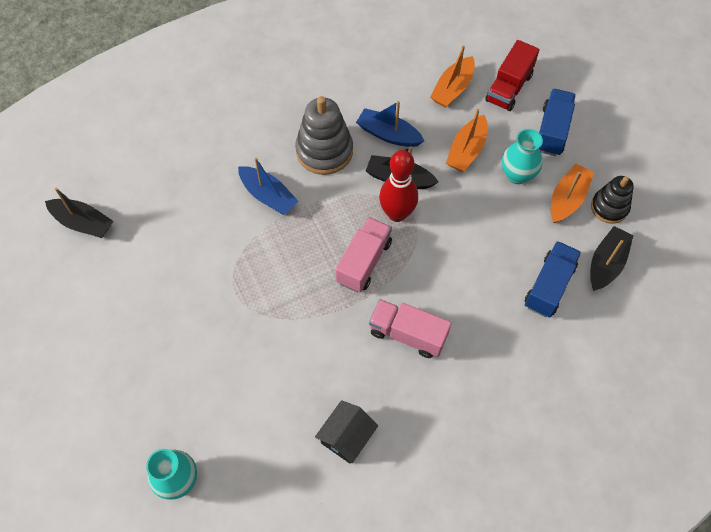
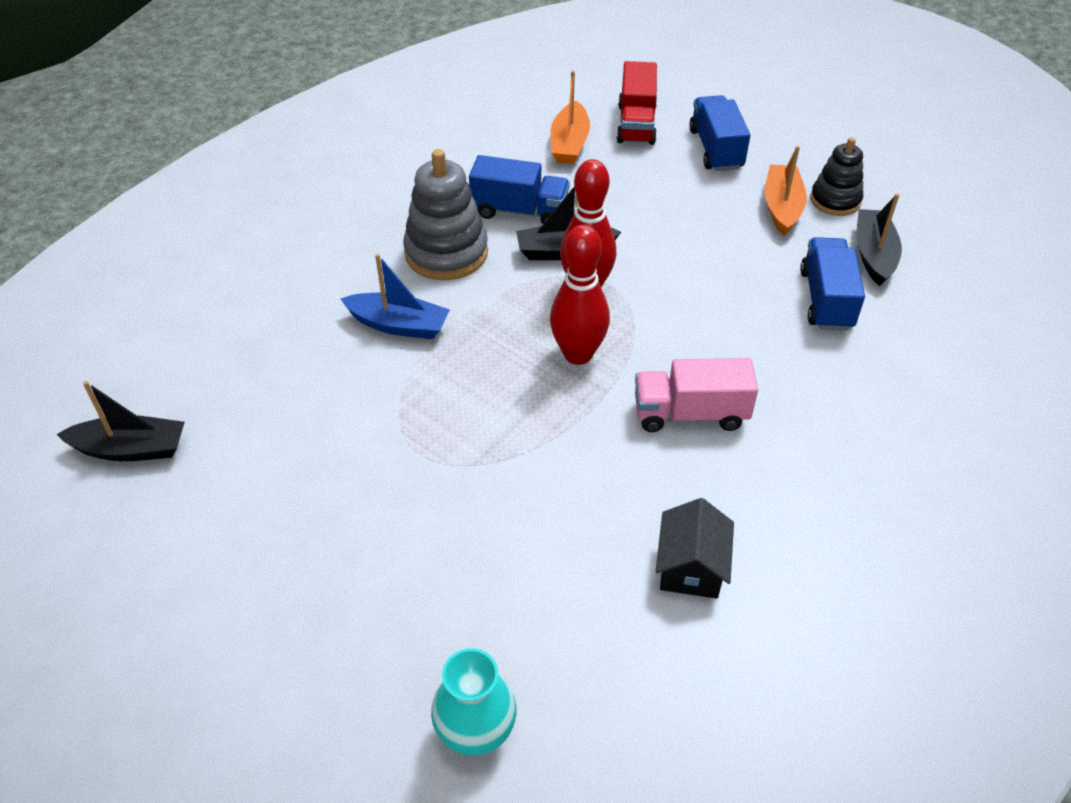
camera: 25 degrees left, 15 degrees down
(364, 262) = (578, 354): pink truck -> red bowling pin
(388, 134) = (519, 211): blue boat -> blue truck
(466, 150) = (629, 197): orange boat -> none
(517, 175) = (706, 202): turquoise vase -> none

